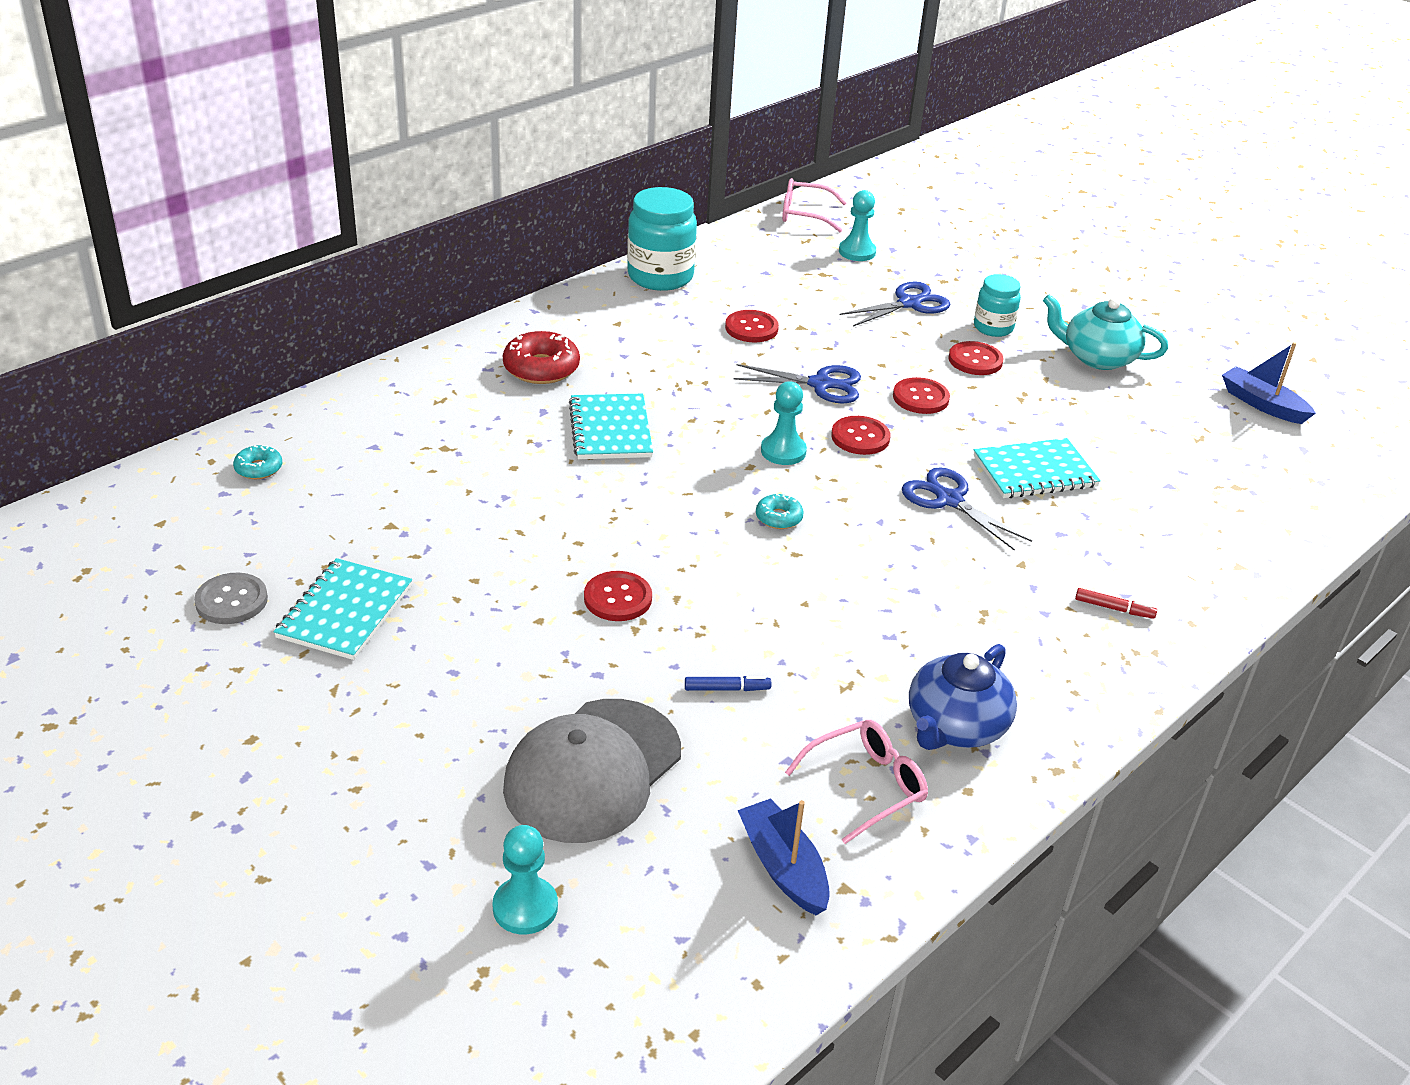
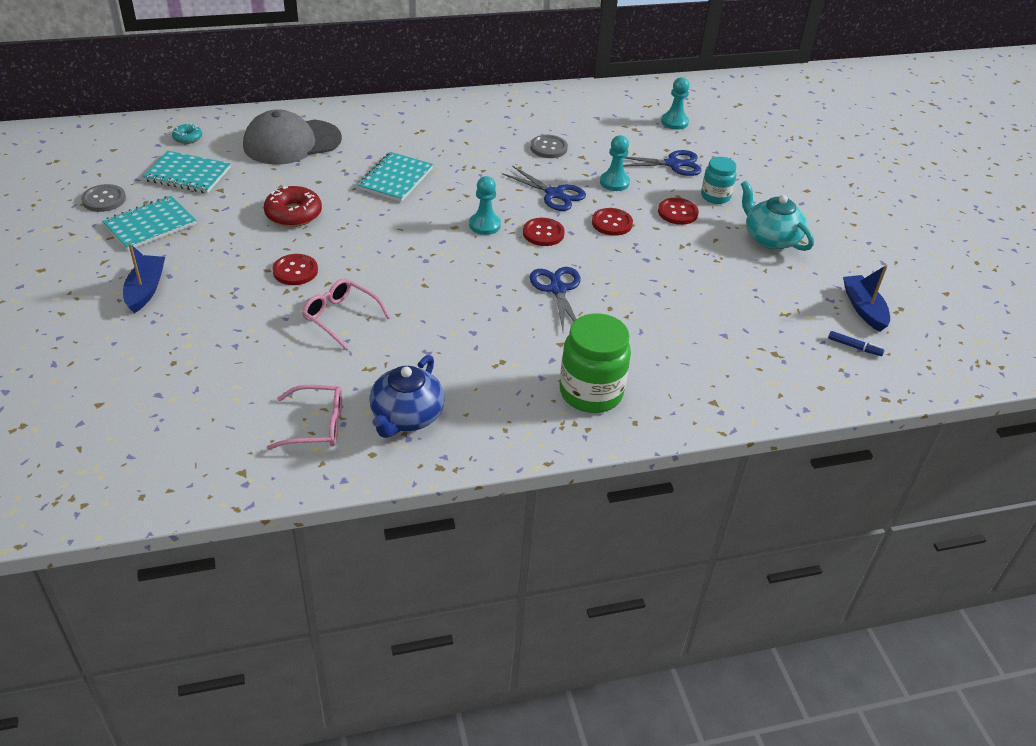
camera: 30 degrees right, 5 degrees up
(525, 907) = (74, 405): turquoise pawn -> turquoise pawn (614, 182)
(541, 368) = (394, 132): red donut -> red donut (293, 214)
(592, 770) = (181, 353): grey cap -> grey cap (292, 142)
(660, 277) = (526, 101): turquoise jar -> none
(727, 689) = (299, 342): blue marker -> blue marker (854, 347)
(751, 328) = (548, 148): red button -> grey button
(778, 518) = (438, 261): turquoise donut -> none
(783, 867) = (222, 446): blue boat -> blue boat (146, 289)
(804, 214) = (665, 89): pink glasses -> pink glasses (340, 317)
(955, 726) = (406, 416): blue teapot -> blue teapot turned 45 degrees counterclockwise
(1034, 471) = (637, 293): turquoise notebook -> turquoise notebook (187, 174)
(1114, 608) = (591, 393): red marker -> green jar

